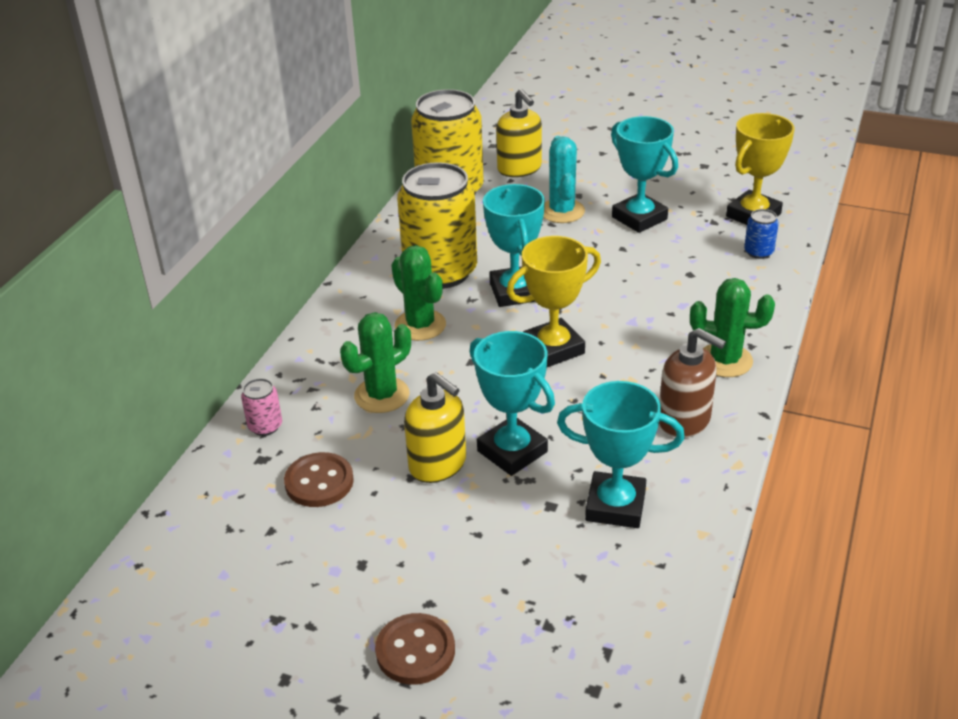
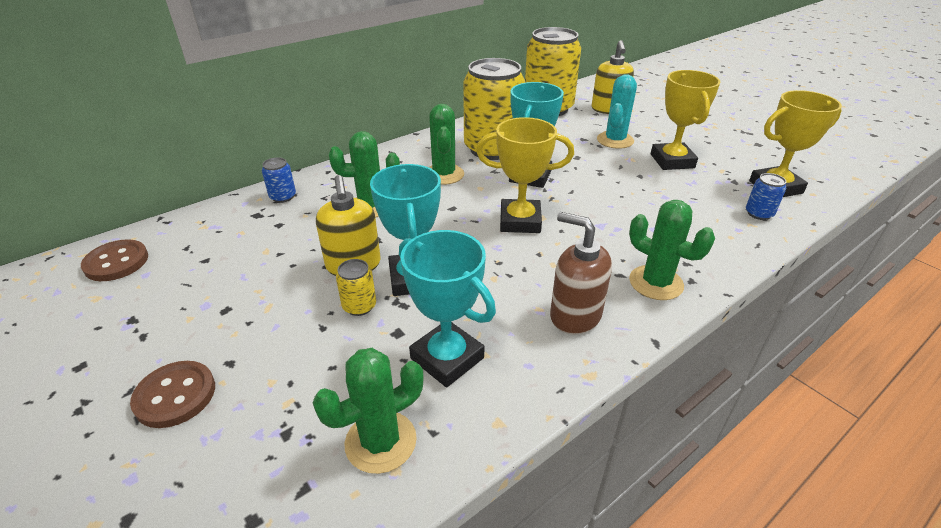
camera: 30 degrees right, 0 degrees up
(265, 426) = (283, 197): pink can -> blue can
(319, 482) = (269, 243): brown button -> brown button (116, 262)
(490, 499) = (359, 306): none -> yellow can
(629, 591) = (381, 442): none -> green cactus
(639, 218) = (672, 161): turquoise trophy -> yellow trophy
(684, 420) = (575, 315): brown soap dispenser -> brown soap dispenser turned 150 degrees clockwise

